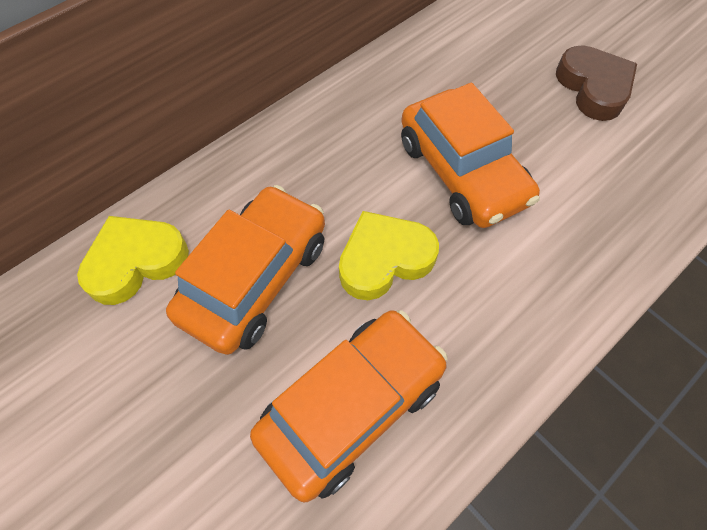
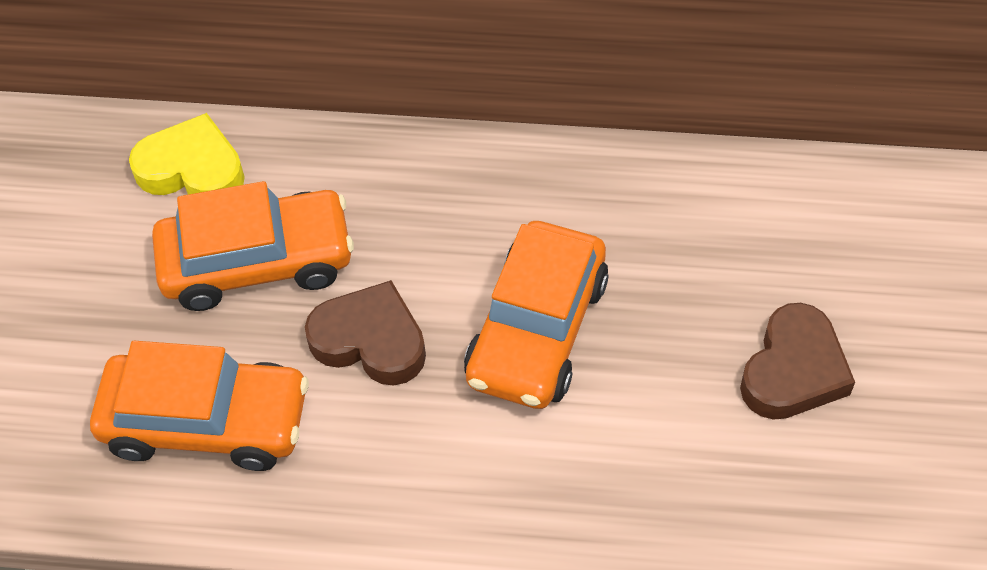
camera: 50 degrees right, 5 degrees down
(384, 259) = (370, 340): yellow heart -> brown heart

